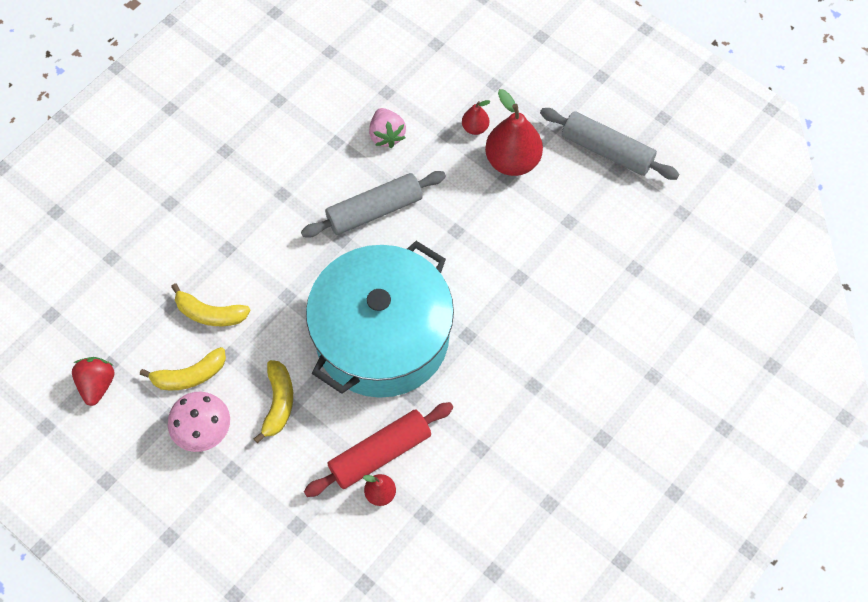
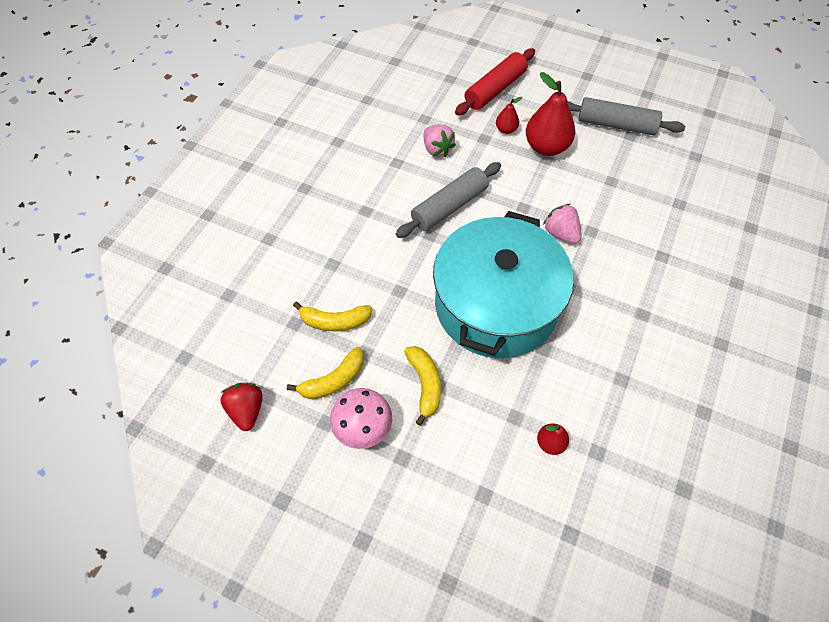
camera: 15 degrees left, 5 degrees down
(380, 453) = (535, 406): red rolling pin -> red rolling pin (495, 89)
(484, 271) = (561, 233): none -> pink strawberry

